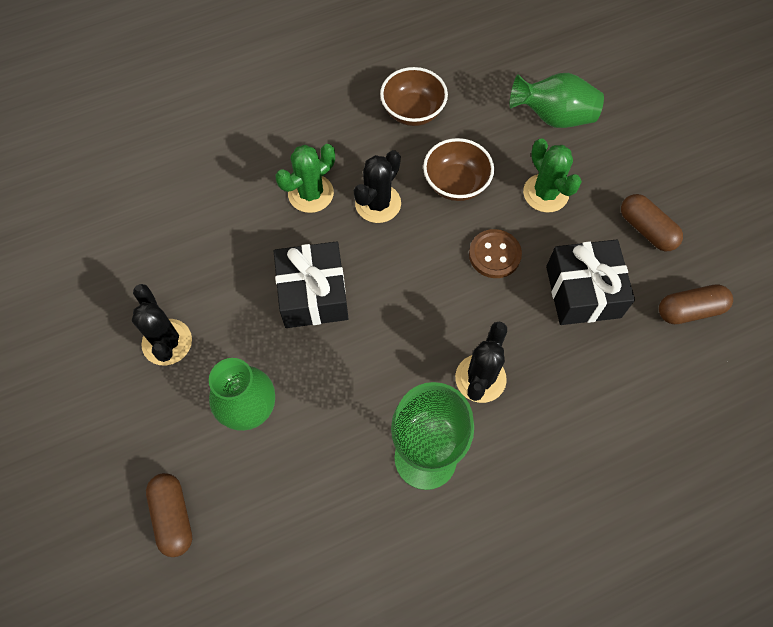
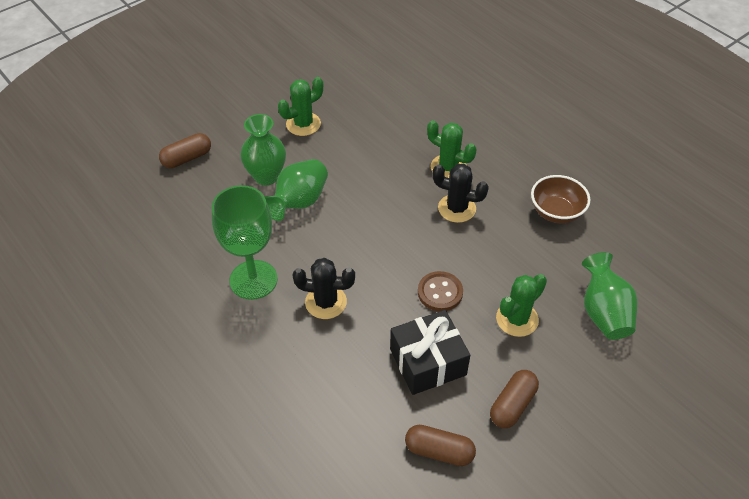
camera: 75 degrees right, 15 degrees down
(167, 342) = (303, 124): black cactus -> green cactus
(311, 377) = (299, 202): none -> green vase
(313, 294) = (364, 188): black gift -> none
(456, 183) = (498, 254): brown bowl -> none
(689, 310) = (439, 451): brown capsule -> brown capsule turned 45 degrees counterclockwise

